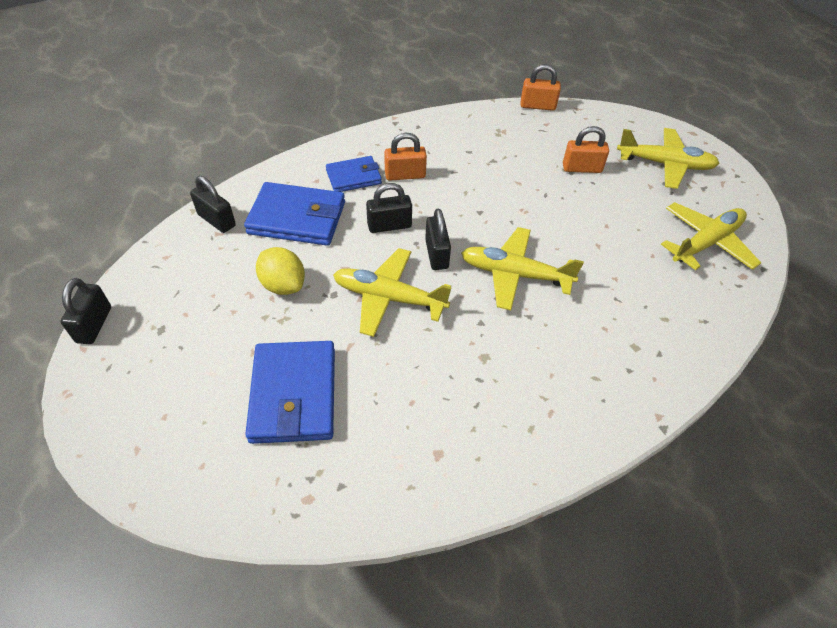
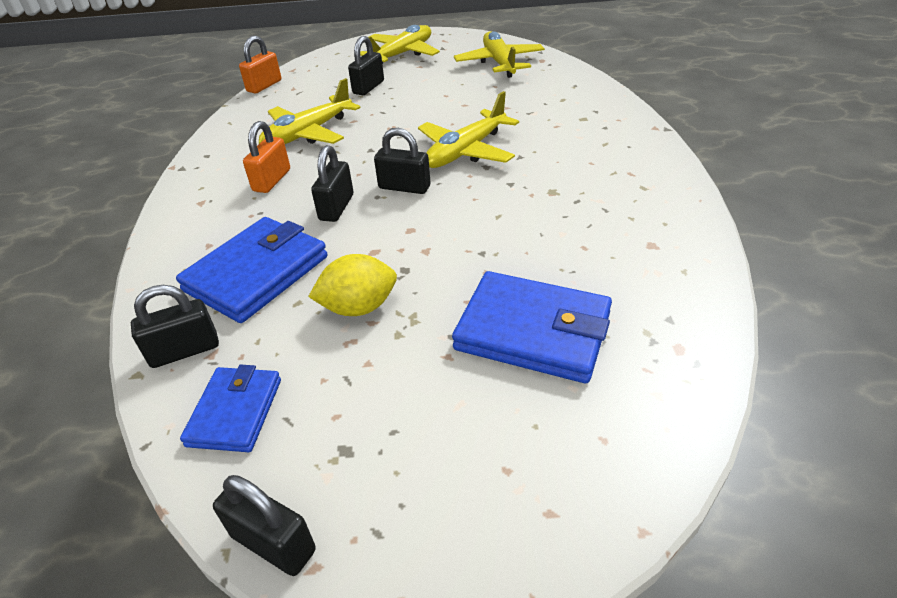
camera: 60 degrees left, 10 degrees down
(353, 177) = (235, 215): blue wallet -> blue wallet (235, 412)
(388, 298) = (439, 231): yellow plane -> yellow plane (308, 134)
(582, 168) = (368, 87): orange padlock -> black padlock

